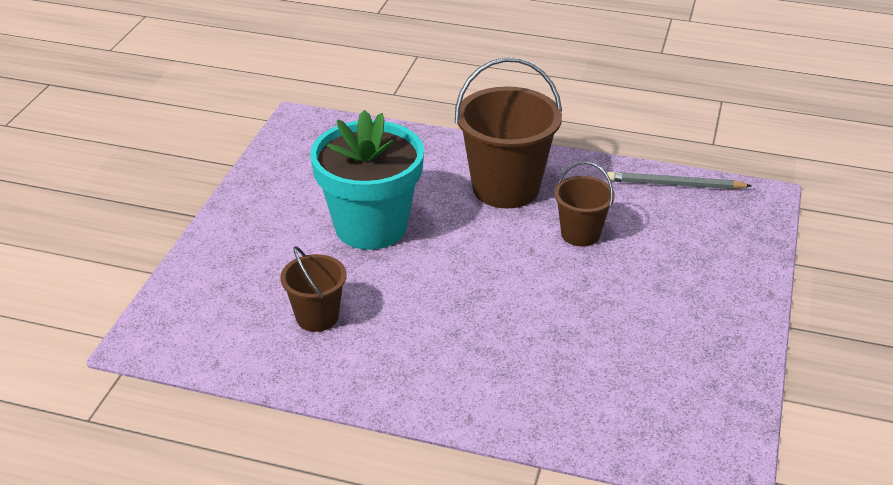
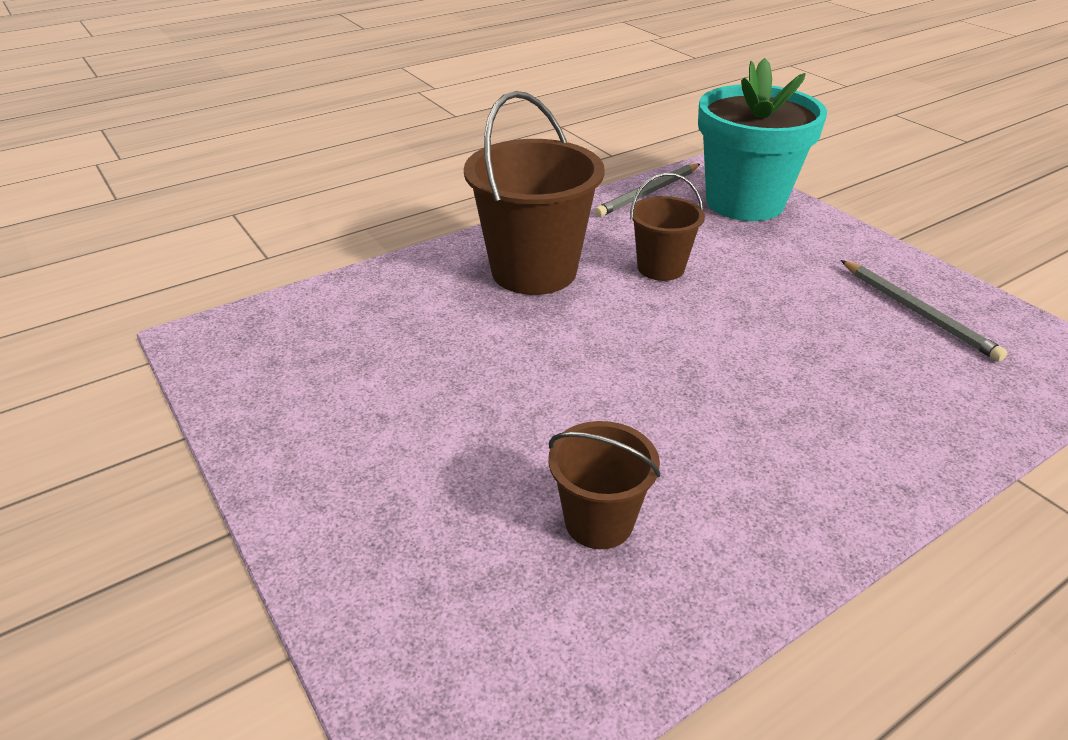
camera: 50 degrees left, 0 degrees up
(371, 227) = (477, 387): turquoise flower pot -> turquoise flower pot (744, 202)
(682, 367) = (917, 312): none -> grey pencil

